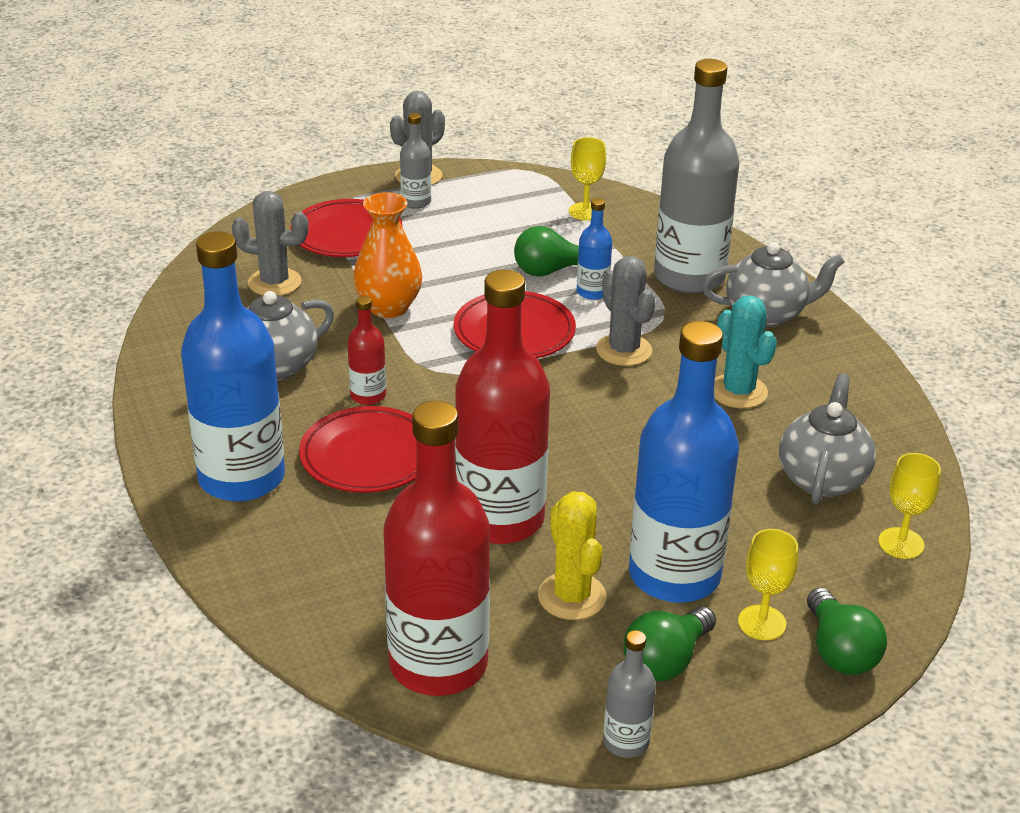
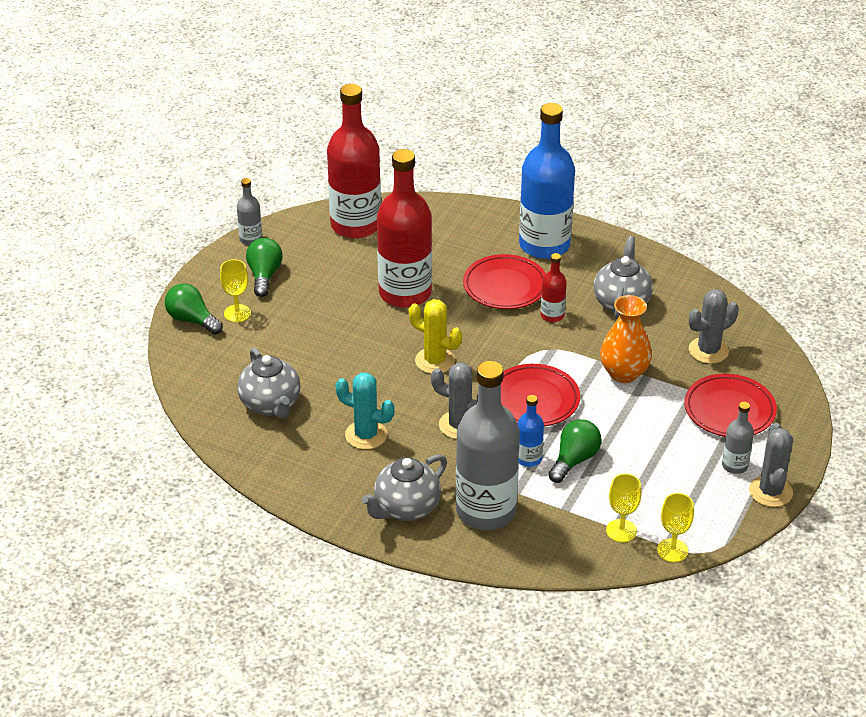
camera: 140 degrees right, 5 degrees up
(572, 596) = (332, 278): yellow cactus -> yellow cactus (435, 361)
(674, 575) = (297, 312): blue bottle -> none
(901, 543) = (201, 389): yellow goblet -> yellow goblet (672, 550)

